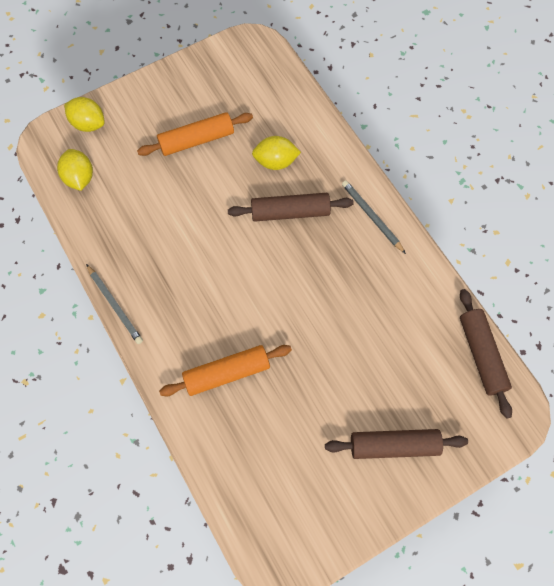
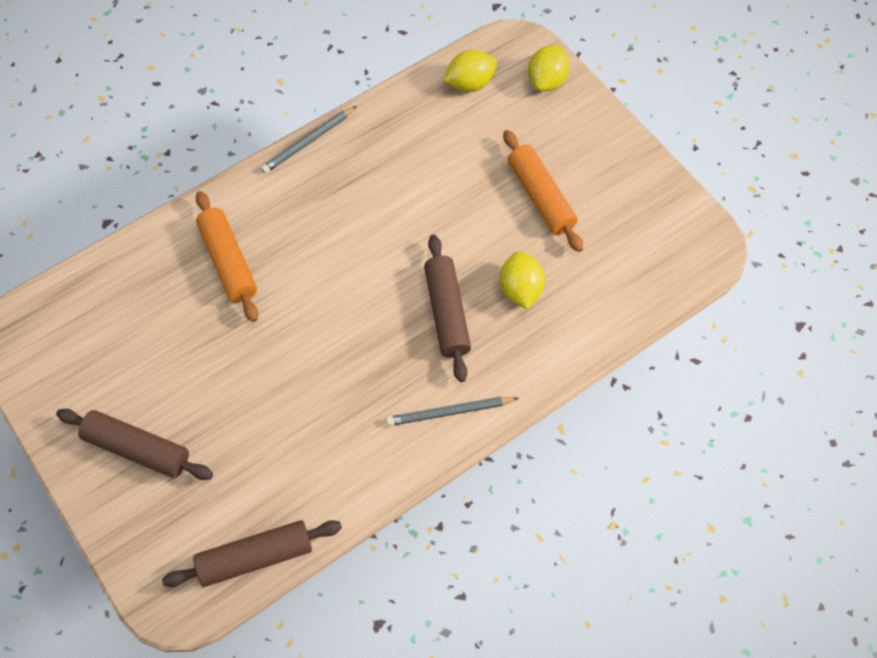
camera: 85 degrees right, 5 degrees down
(371, 217) = (449, 412): grey pencil -> grey pencil turned 150 degrees counterclockwise
(394, 446) = (137, 449): brown rolling pin -> brown rolling pin turned 60 degrees counterclockwise

